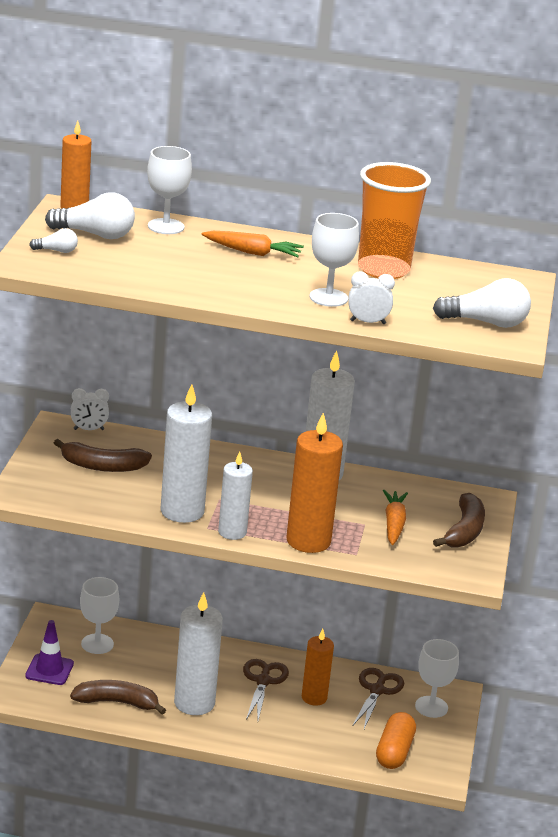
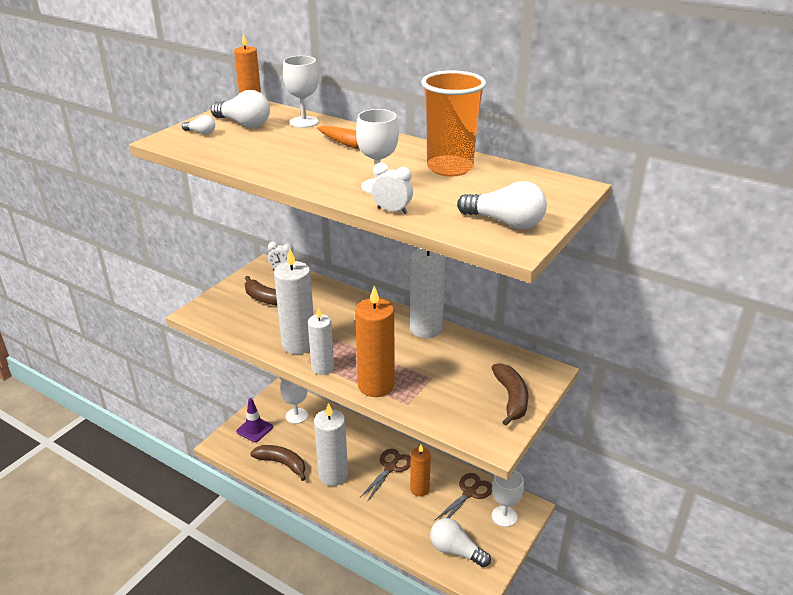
camera: 25 degrees right, 5 degrees up
(393, 524) = (455, 382): orange carrot -> none
(394, 752) = (456, 550): orange capsule -> white light bulb
(464, 531) = (511, 398): brown banana -> brown banana turned 45 degrees counterclockwise

